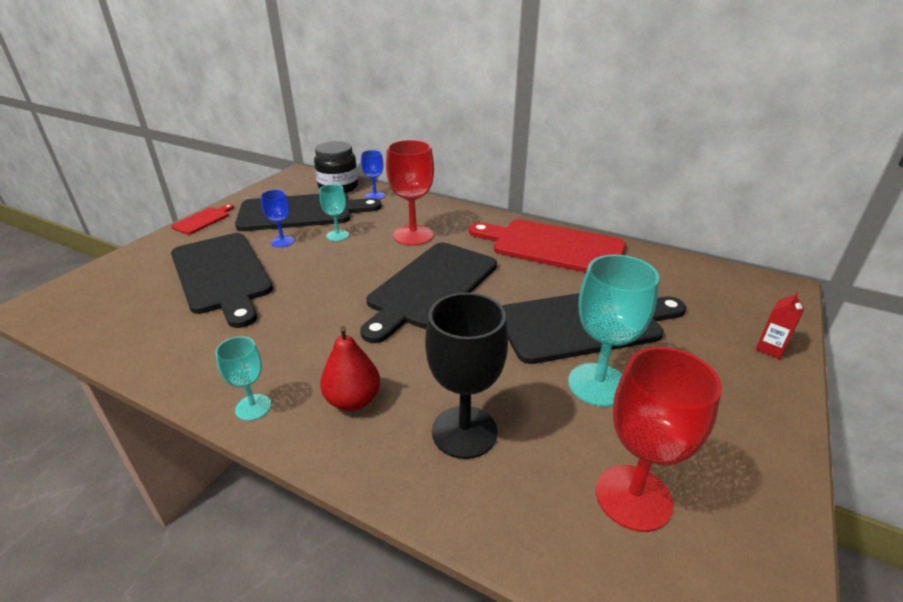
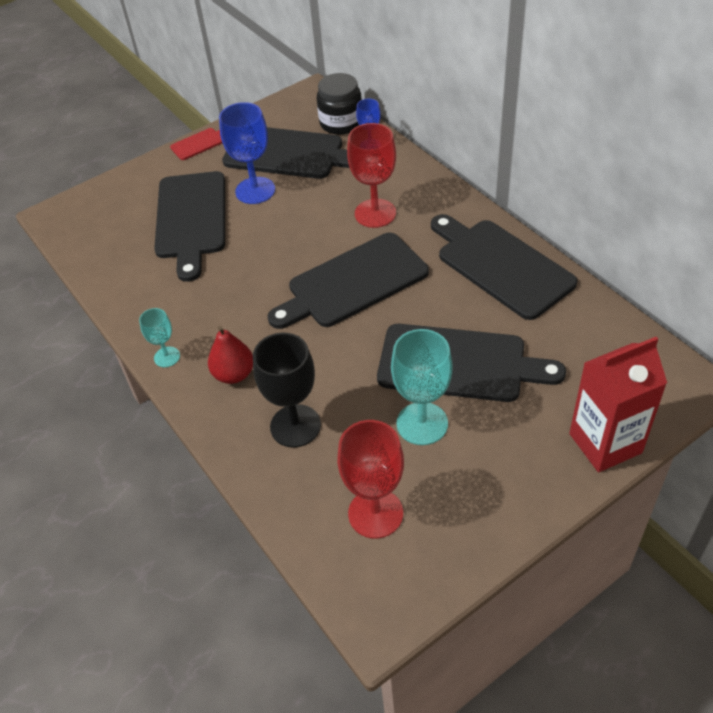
camera: 30 degrees right, 15 degrees up
(282, 241) = (255, 190): blue goblet -> blue goblet, size x1.80
(337, 235) = (306, 195): turquoise goblet -> none
(552, 247) = (501, 266): red cutting board -> black cutting board
(770, 349) = (605, 443): red carton -> red carton, size x2.40

